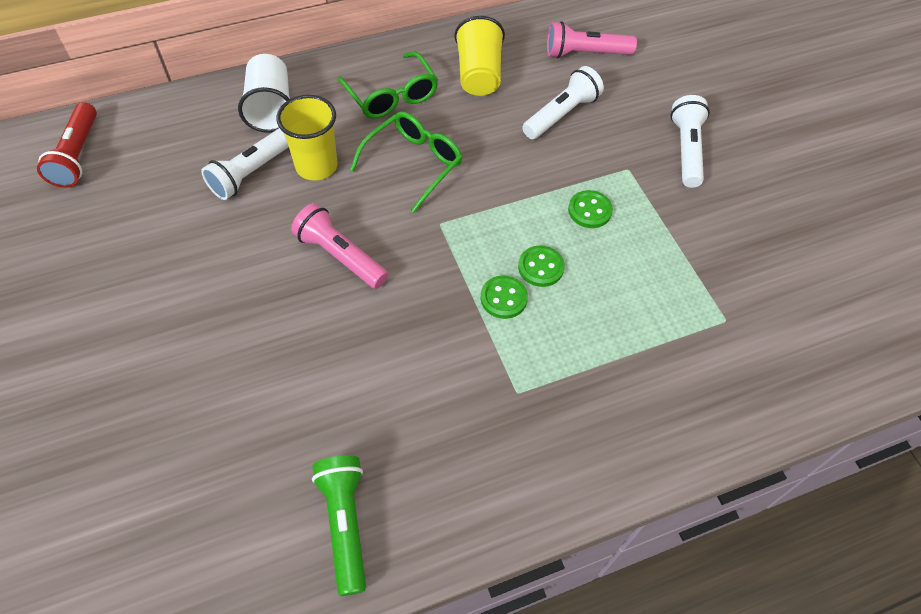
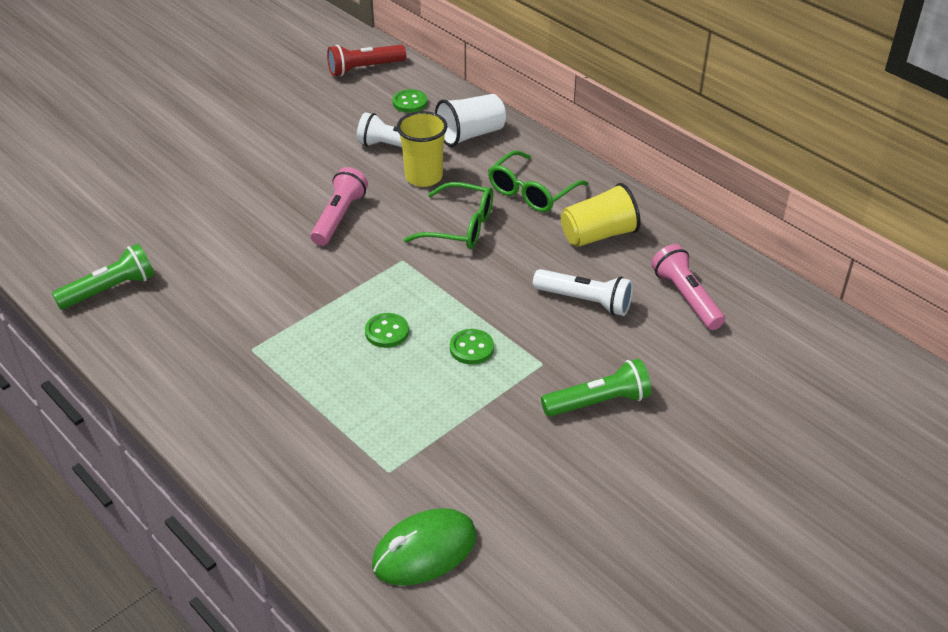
camera: 70 degrees right, 15 degrees down
(503, 298) = (342, 317): green button -> green button (410, 102)
(686, 150) = (598, 402): white flashlight -> green flashlight
(823, 321) = (424, 551): none -> green mouse

